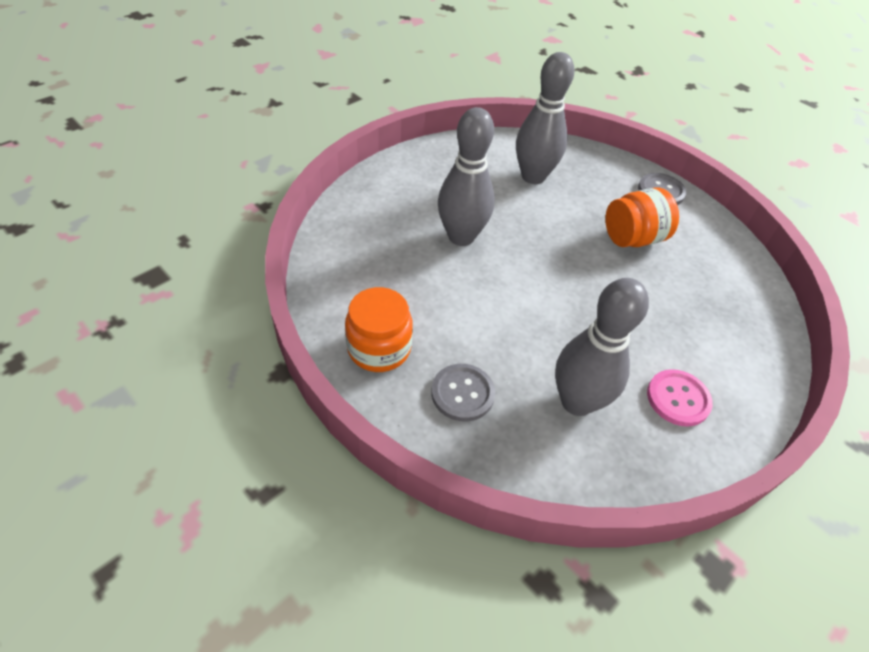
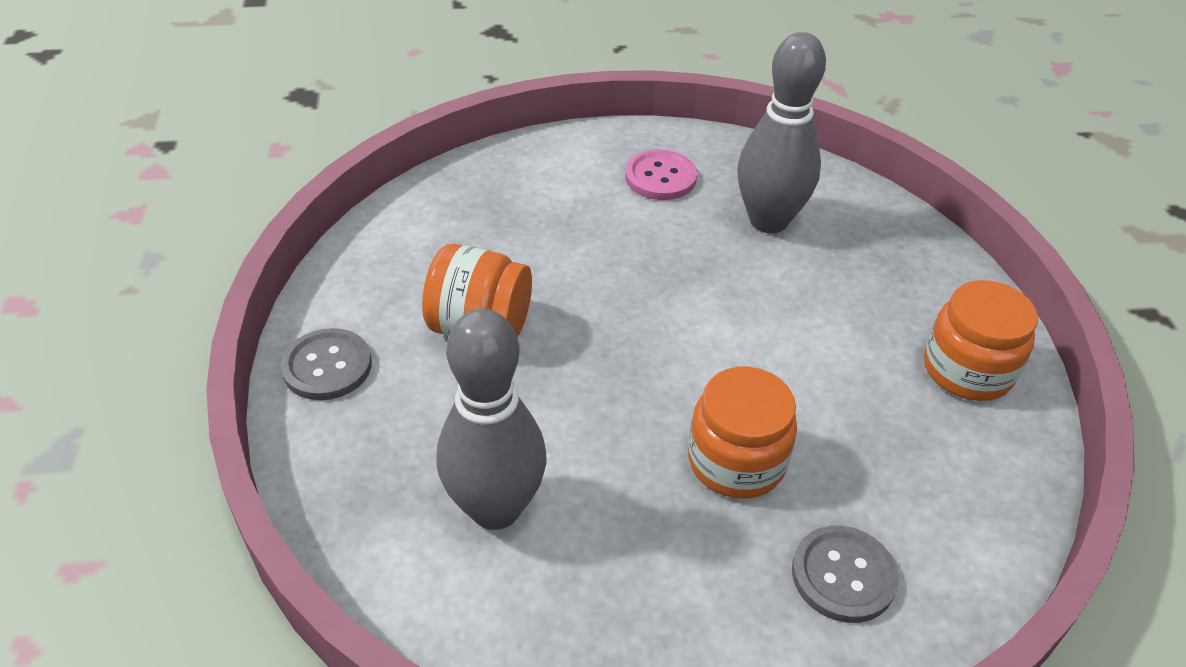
camera: 140 degrees left, 5 degrees down
(461, 237) = (736, 461): grey bowling pin -> orange jar
(462, 393) = (890, 282): grey button -> grey button (843, 575)

